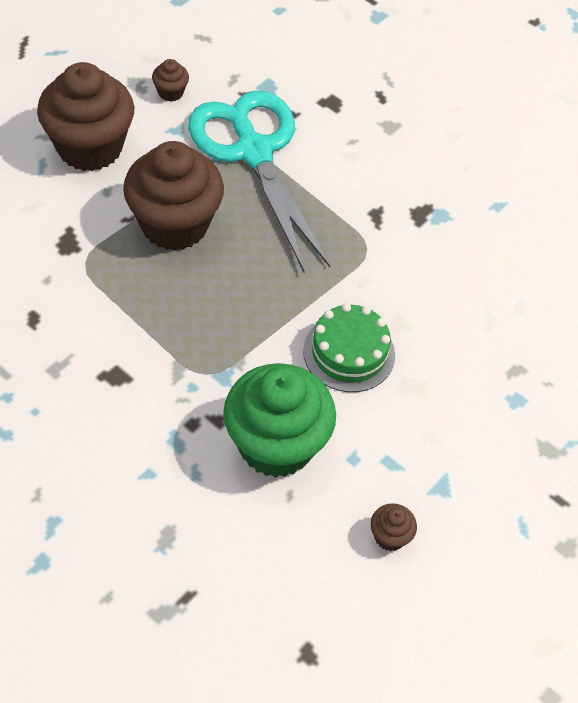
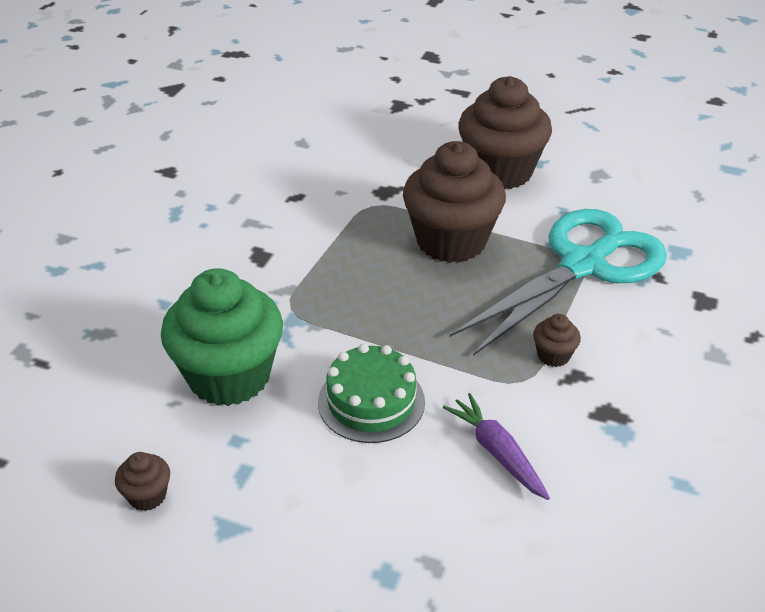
camera: 75 degrees right, 15 degrees down
(170, 92) = (608, 196): brown cupcake -> brown cupcake (553, 355)
(432, 294) = (497, 452): none -> purple carrot

